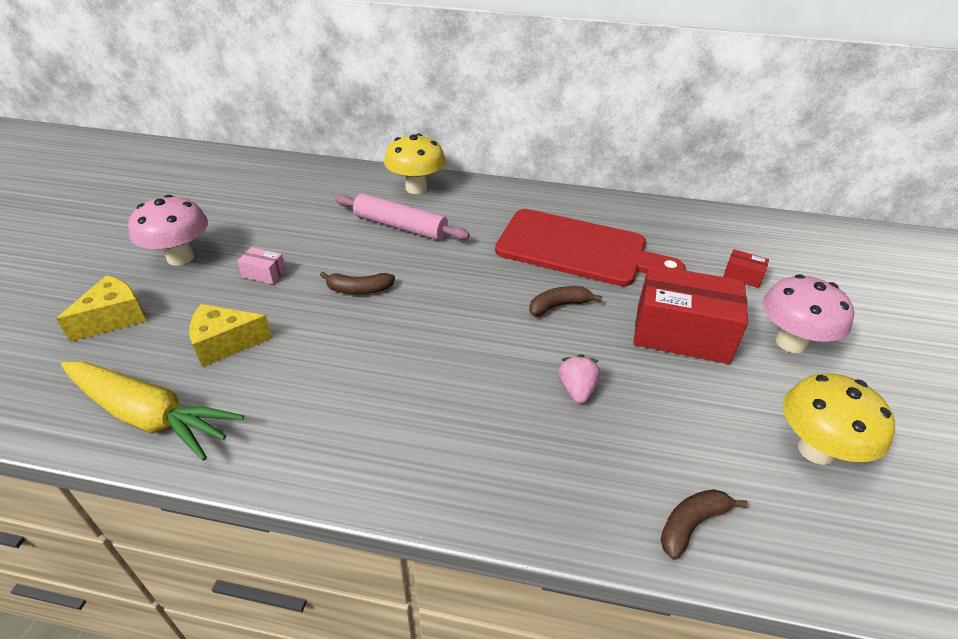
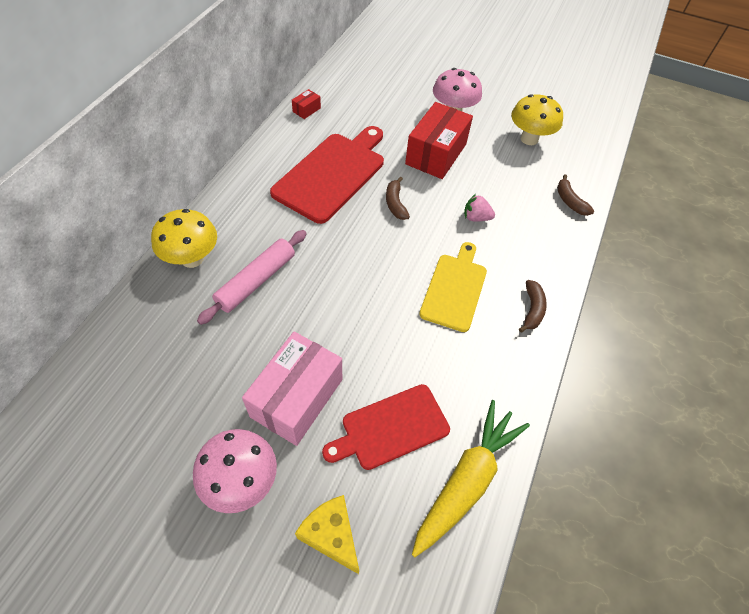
camera: 80 degrees left, 15 degrees up
(225, 343) = (391, 428): yellow cheese -> red cutting board
(264, 274) = (297, 398): pink box -> pink box, size x2.37
(359, 289) = (343, 323): brown banana -> brown banana (532, 309)
(433, 378) = (455, 289): none -> yellow cutting board
(742, 276) = (388, 106): red box -> red box (306, 110)

